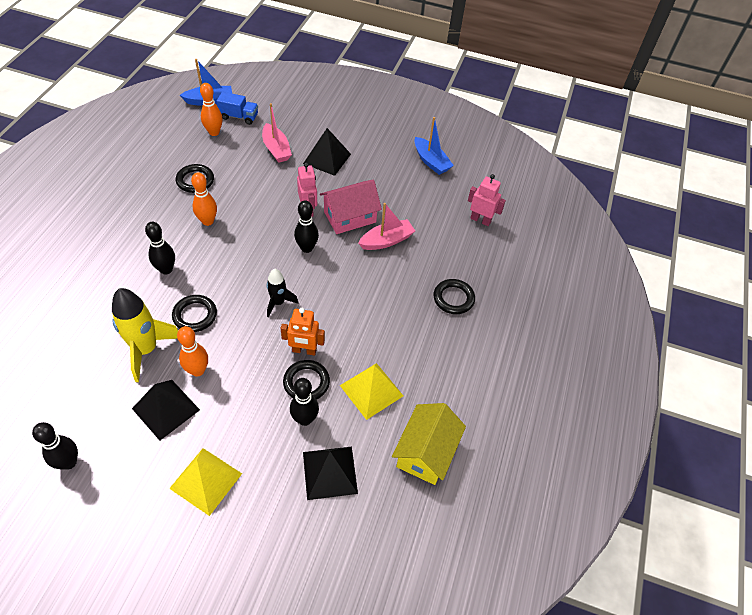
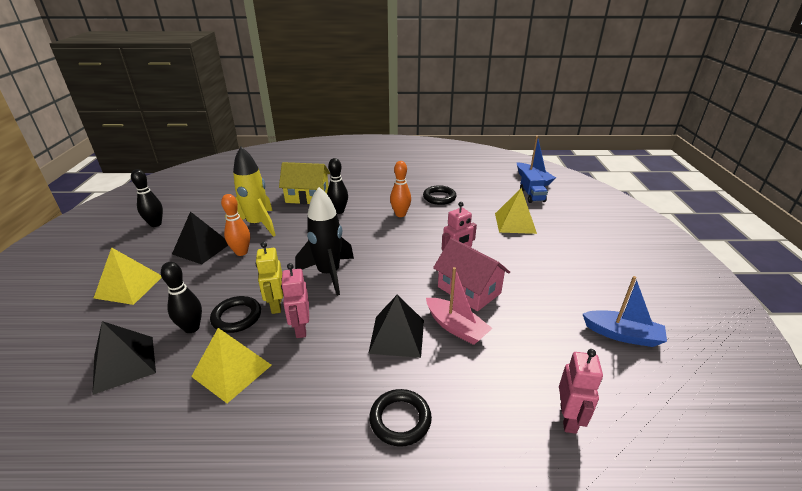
camera: 75 degrees right, 20 degrees down
(195, 315) = (298, 236): black ring -> none
(214, 132) = (500, 190): orange bowling pin -> none
(276, 149) = (515, 223): pink boat -> yellow pyramid
(278, 303) = (329, 274): black rocket -> black rocket, size x1.75
(304, 350) = (276, 305): orange robot -> yellow robot
(307, 248) = (406, 273): black bowling pin -> none
(327, 158) = (535, 254): black pyramid -> black pyramid (397, 336)
(343, 337) = (300, 328): none -> pink robot
(426, 452) = (139, 450): yellow house -> yellow house (307, 197)
(431, 161) = (622, 335): blue boat -> blue boat turned 105 degrees counterclockwise

